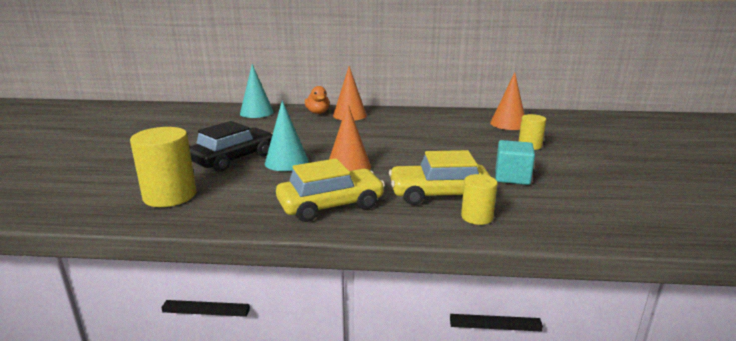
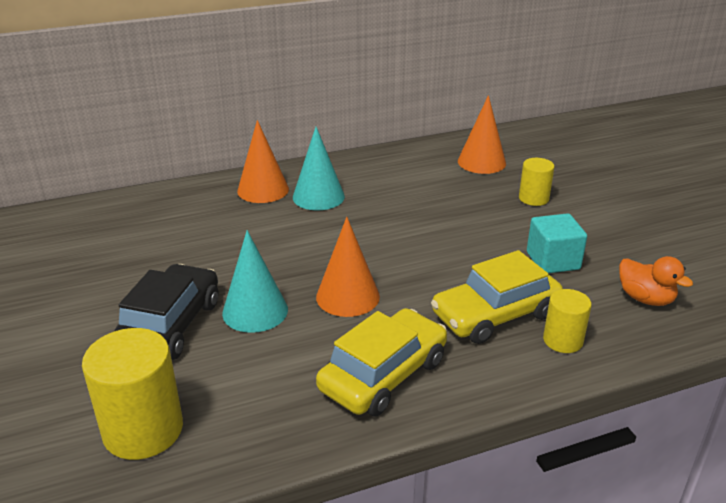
camera: 25 degrees left, 10 degrees up
(256, 112) = (113, 215): turquoise cone -> turquoise cone (318, 197)
(318, 112) = (211, 194): orange duck -> orange duck (645, 298)

